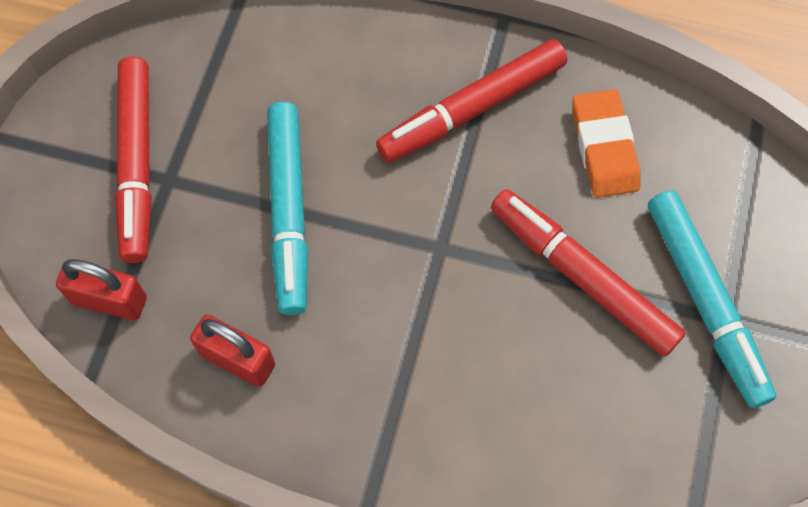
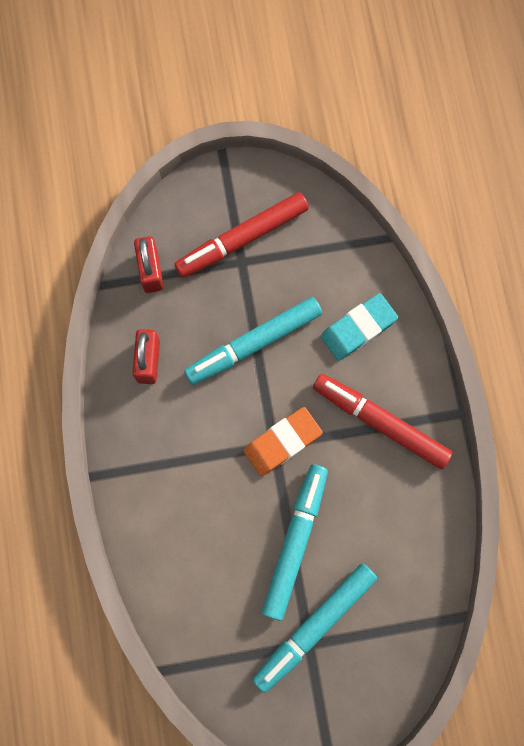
camera: 65 degrees right, 10 degrees up
(337, 81) = (358, 328): none -> turquoise eraser
(582, 276) = (295, 542): red marker -> turquoise marker
(604, 147) = (394, 519): orange eraser -> orange eraser (282, 442)

